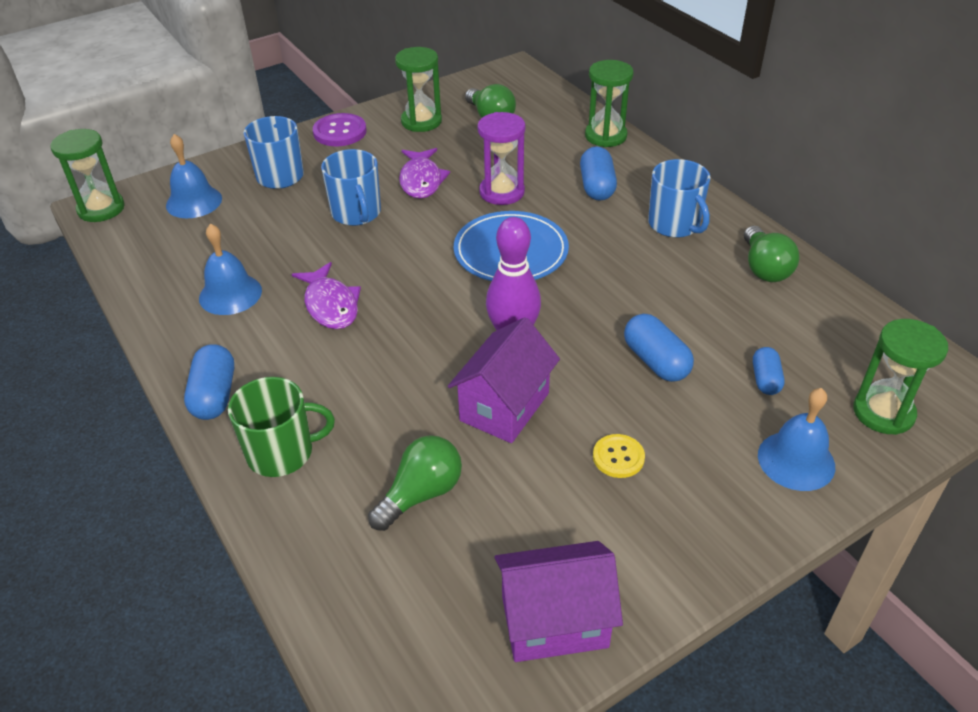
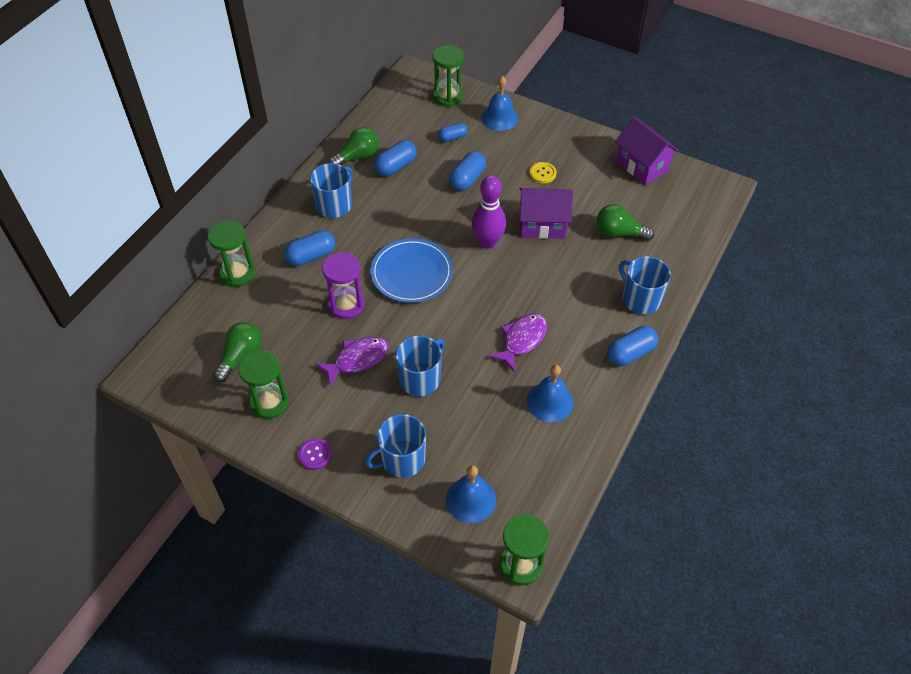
camera: 120 degrees left, 10 degrees up
(282, 452) = (640, 299): green mug -> blue mug
(340, 132) = (315, 455): purple button -> purple button, size x0.65
(725, 298) = (396, 166): none -> blue capsule

